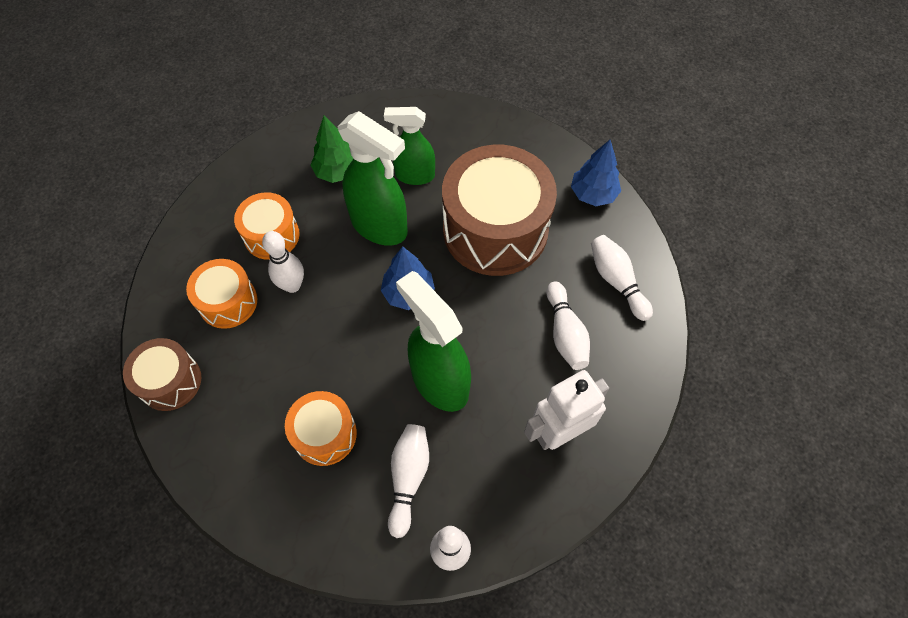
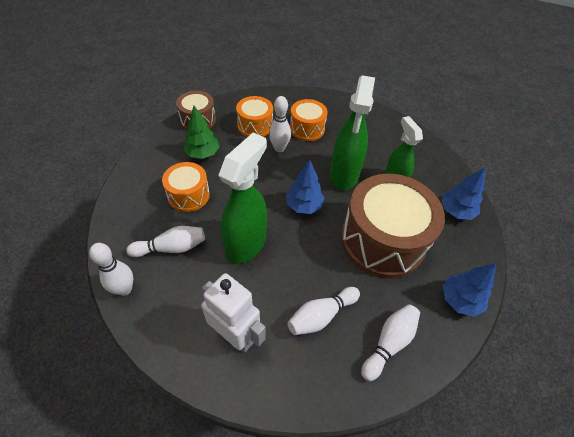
camera: 65 degrees right, 10 degrees down
(337, 171) = (369, 142): green tree -> green tree (202, 154)
(486, 137) = (456, 211): none -> blue tree

